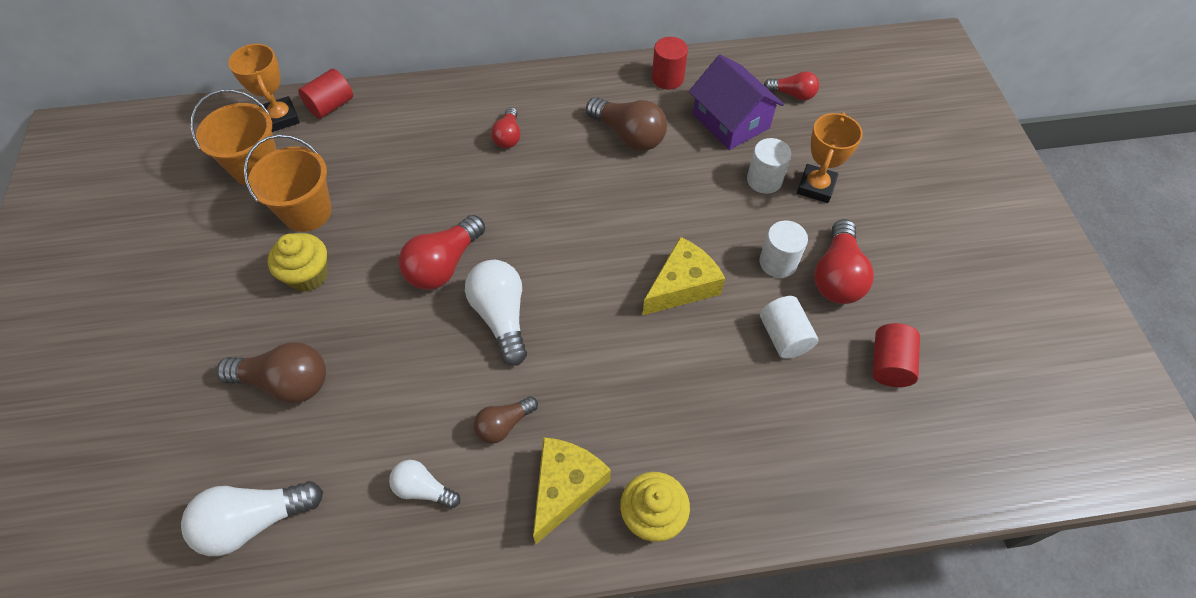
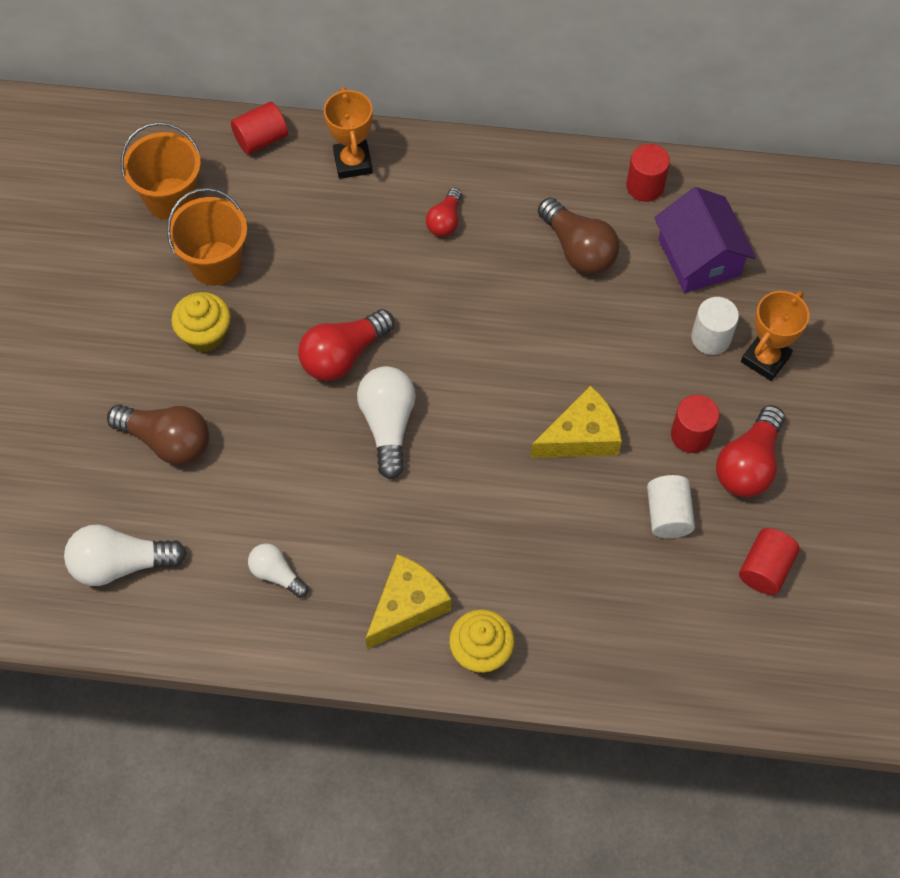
camera: 15 degrees right, 5 degrees up
(281, 118) = (205, 143): orange trophy -> orange trophy (353, 162)
(504, 425) = (364, 533): brown light bulb -> none
(778, 262) = (691, 435): white cylinder -> red cylinder
(792, 94) = (783, 239): red light bulb -> none

